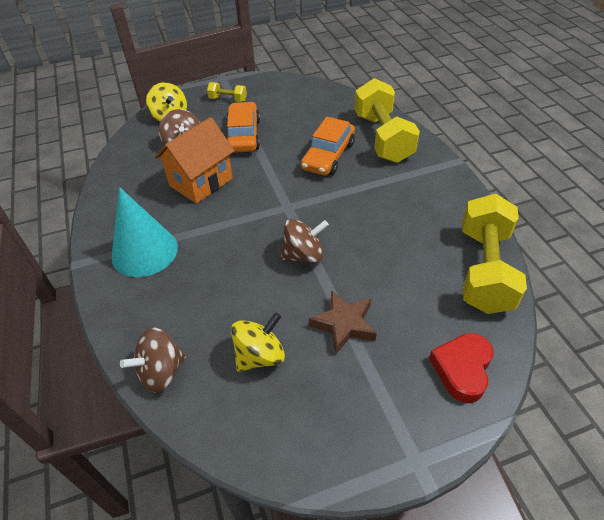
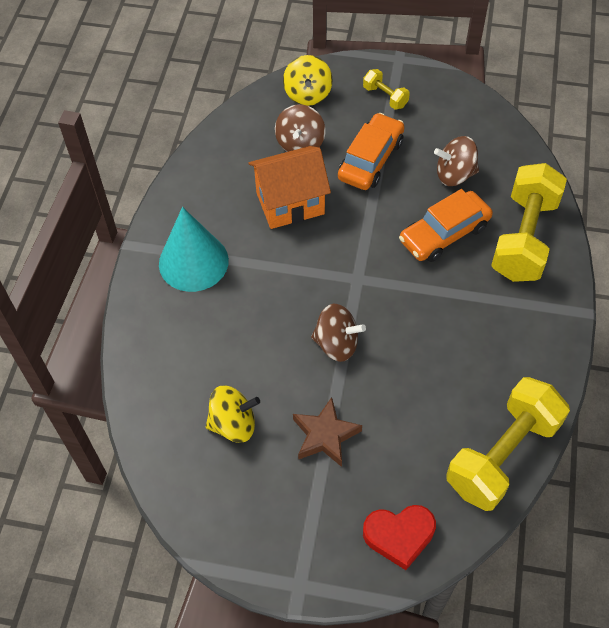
camera: 30 degrees right, 10 degrees up
(161, 372) = (146, 394): brown spinning top -> brown spinning top (454, 175)
(462, 369) = (399, 536): red heart -> red heart turned 150 degrees counterclockwise

